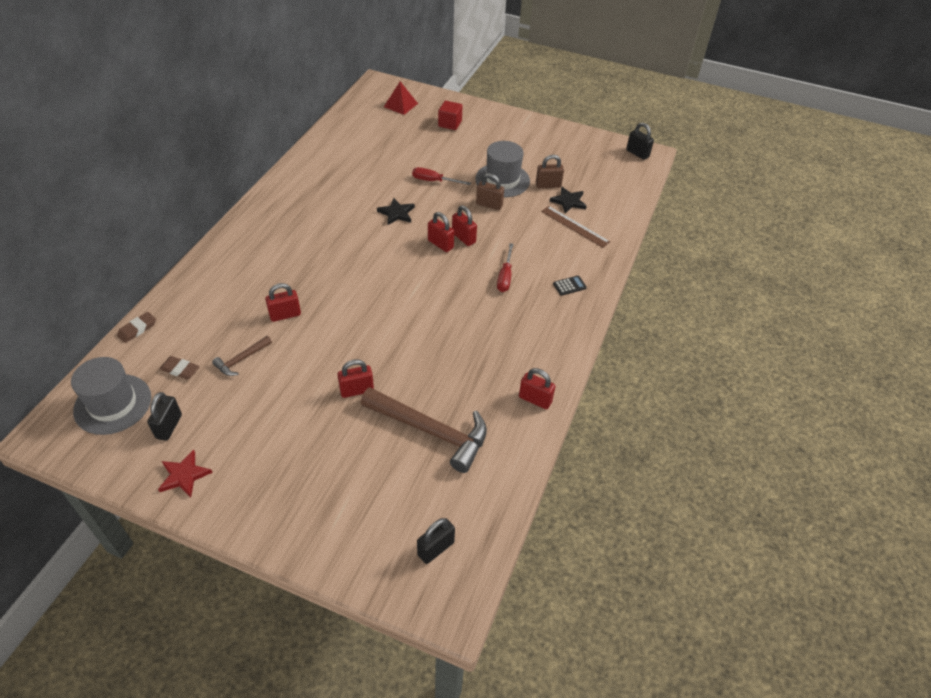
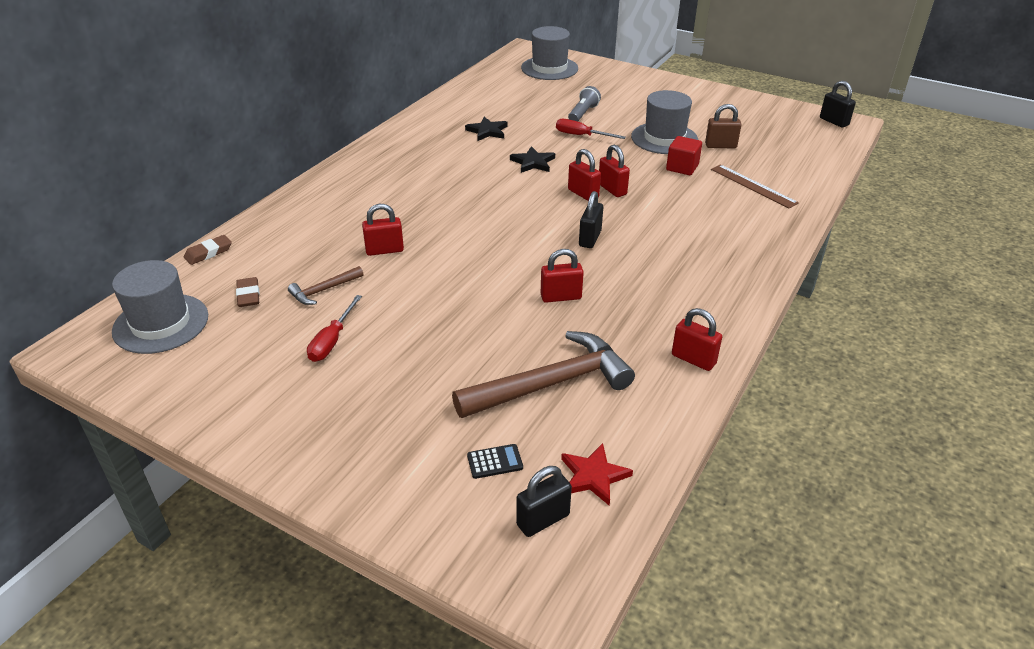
camera: 10 degrees right, 10 degrees down
(169, 426) = (221, 351): black padlock -> black padlock (590, 238)
(180, 369) = (248, 295): brown eraser -> brown eraser turned 45 degrees clockwise
(184, 475) = (227, 404): red star -> red star (593, 476)
(357, 390) = (460, 332): red padlock -> red padlock (561, 297)
(400, 105) = (549, 68): red pyramid -> grey hat
(431, 431) = (551, 383): brown hammer -> brown hammer turned 60 degrees counterclockwise
(433, 156) = (583, 113): none -> grey flashlight
(450, 124) = (605, 86): red cube -> red cube (682, 167)
(489, 205) = (646, 160): brown padlock -> none
(505, 276) = (661, 229): red screwdriver -> red screwdriver (332, 341)
(568, 201) = (746, 162): black star -> black star (487, 131)
(569, 286) = (744, 243): black calculator -> black calculator (495, 461)

